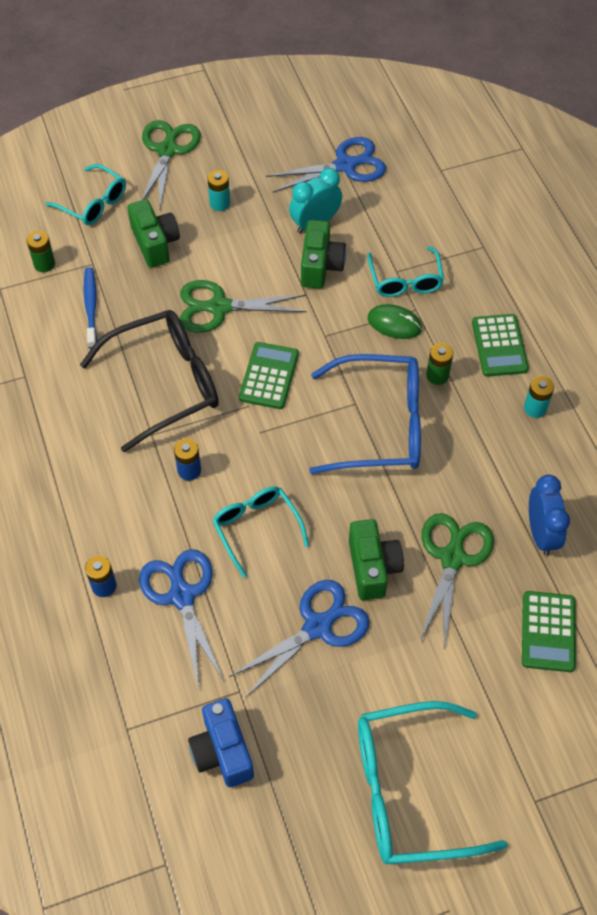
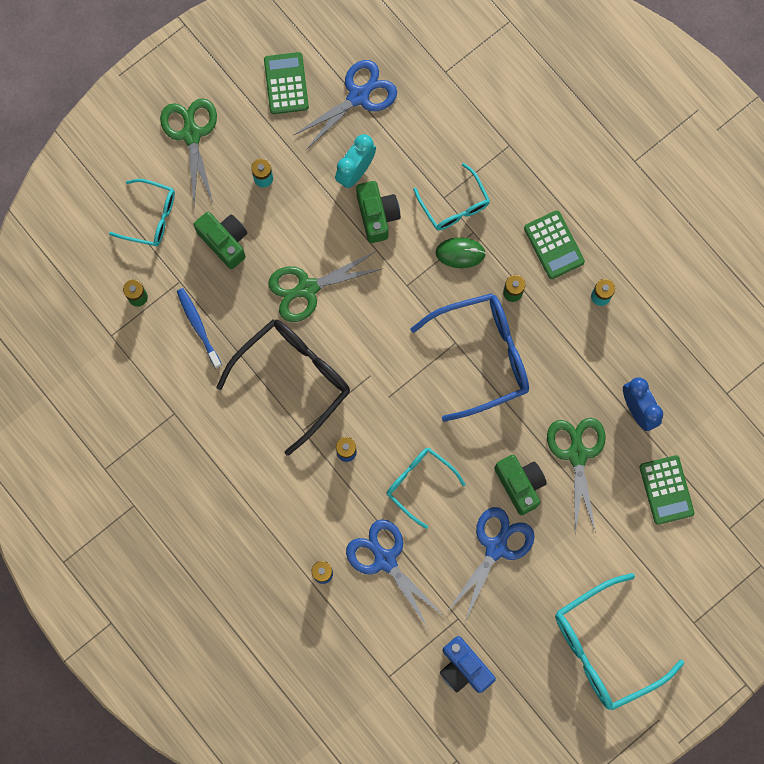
camera: 20 degrees left, 20 degrees up
(269, 376) = (375, 342): green calculator -> green calculator (286, 83)

